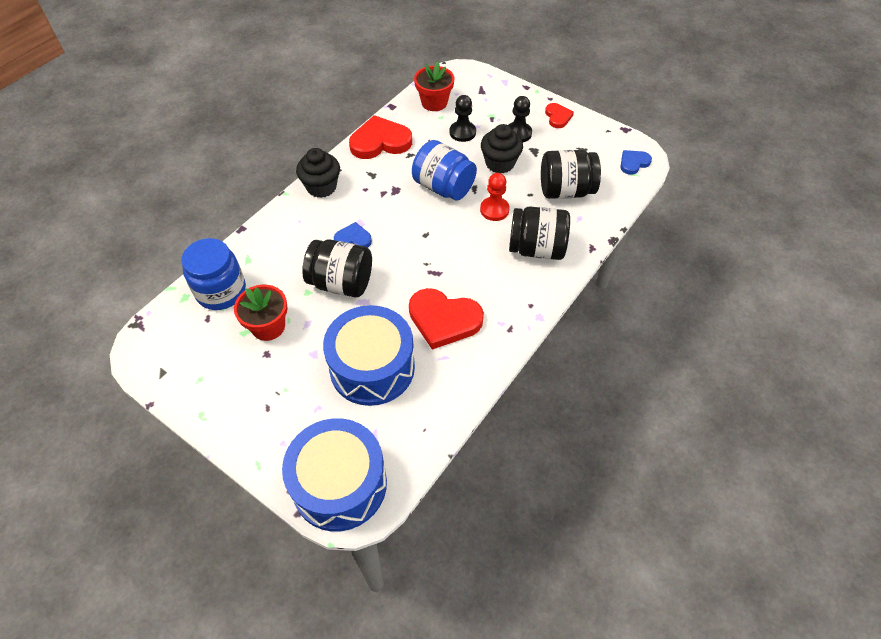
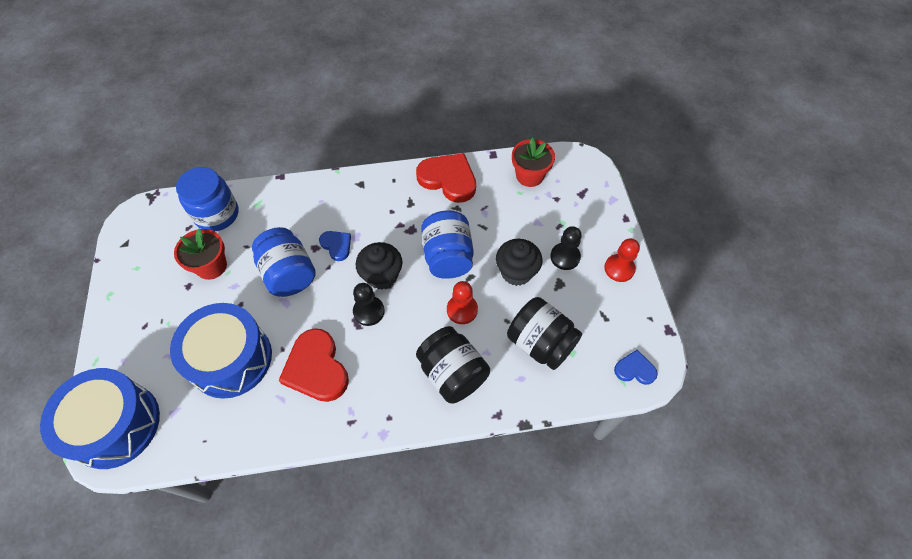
camera: 45 degrees right, 5 degrees up
(321, 187) = (365, 185): black cupcake -> black cupcake (382, 276)
(341, 283) = (289, 274): black jar -> blue jar
(462, 132) = (520, 220): black pawn -> black pawn (369, 311)
(558, 117) = (619, 269): red heart -> red pawn

